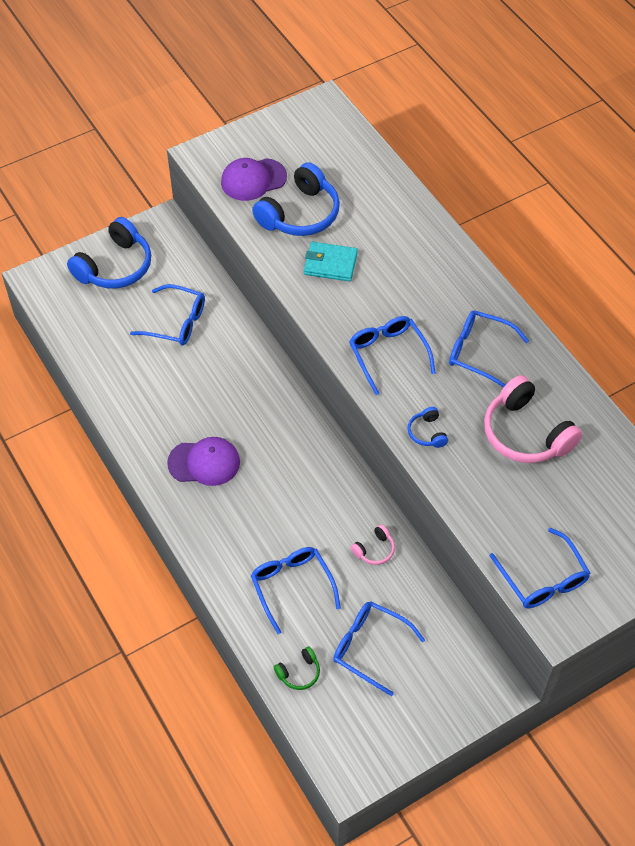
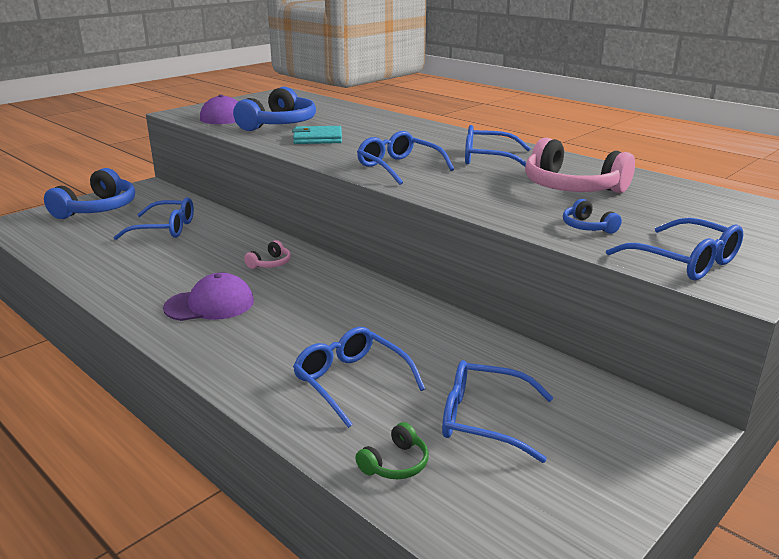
camera: 15 degrees left, 30 degrees down
(374, 550) = (442, 337): pink headphones -> pink headphones (270, 263)
(427, 433) = (469, 197): blue headphones -> blue headphones (587, 227)

